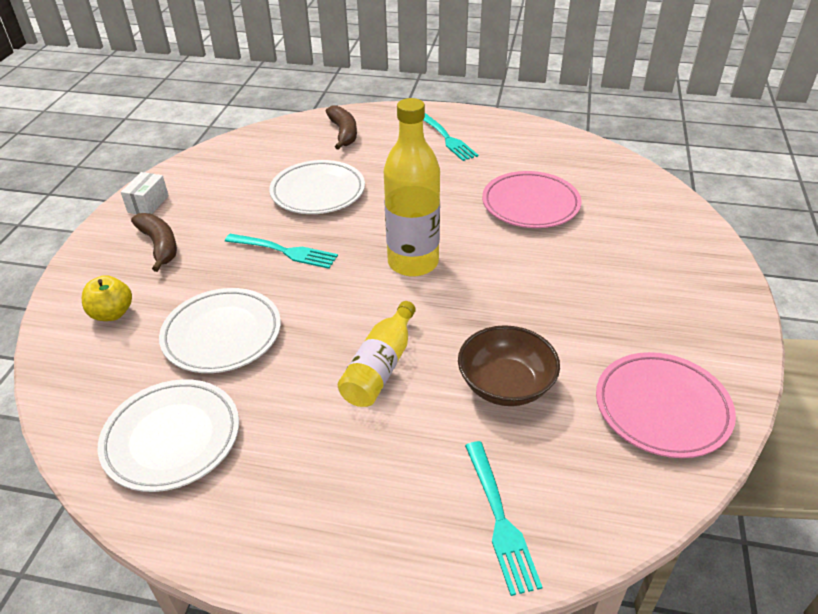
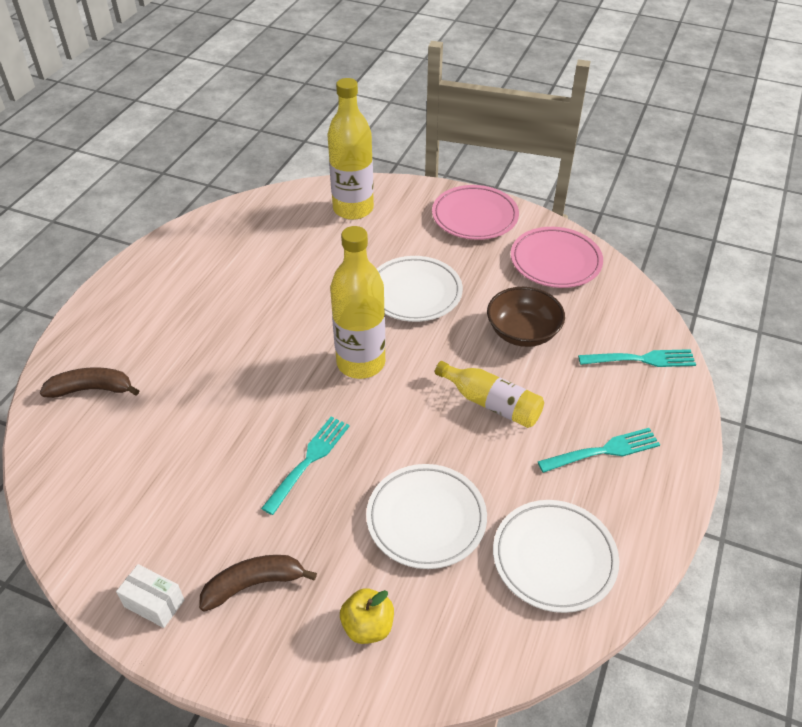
camera: 80 degrees left, 5 degrees up
(318, 192) = (209, 424): white plate -> white plate (414, 293)
(446, 138) = (156, 304): turquoise fork -> turquoise fork (602, 451)
(530, 204) = (303, 270): pink plate -> pink plate (474, 216)
(650, 220) = (353, 209): none -> yellow bottle

